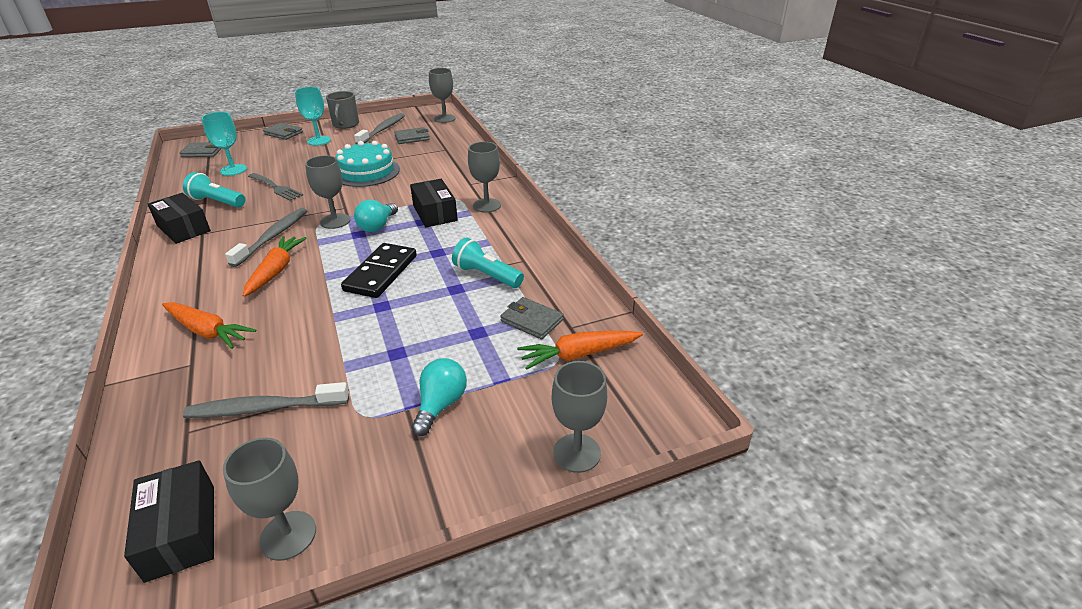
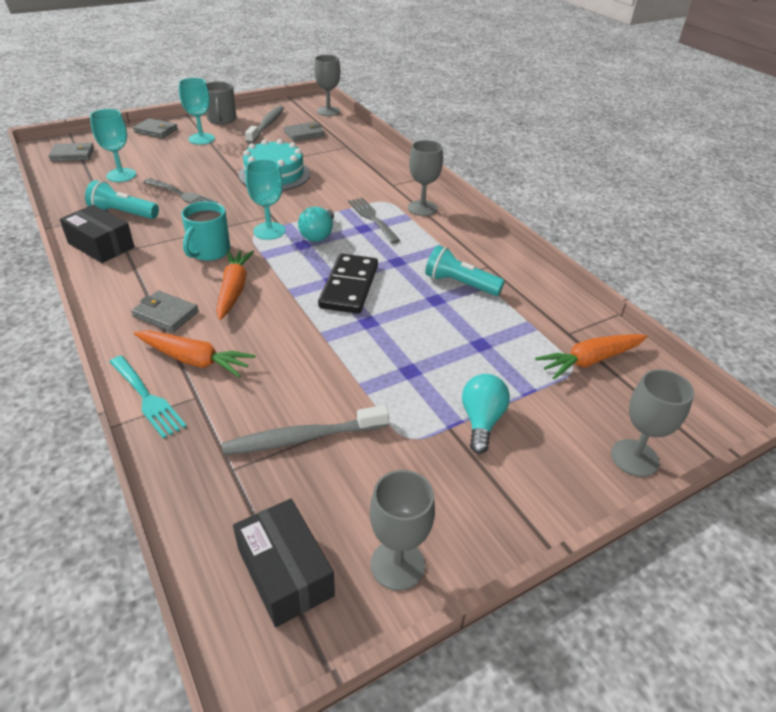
camera: 10 degrees left, 5 degrees up
(148, 362) = (147, 398): none -> turquoise fork
(272, 237) = (209, 251): grey toothbrush -> turquoise mug
(335, 221) = (269, 231): grey goblet -> turquoise goblet
(435, 213) = (372, 218): black box -> grey fork
(532, 320) = (528, 329): grey wallet -> grey wallet (166, 314)

